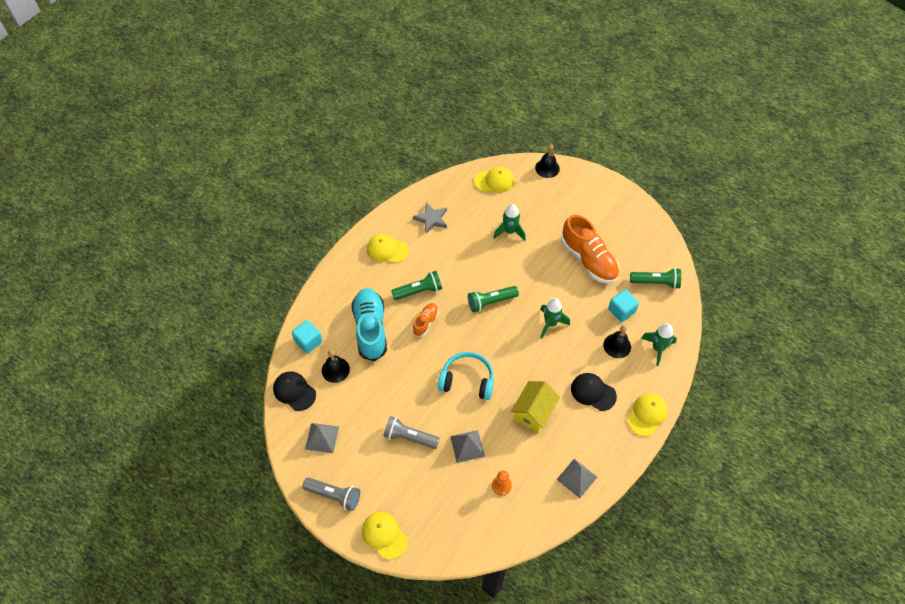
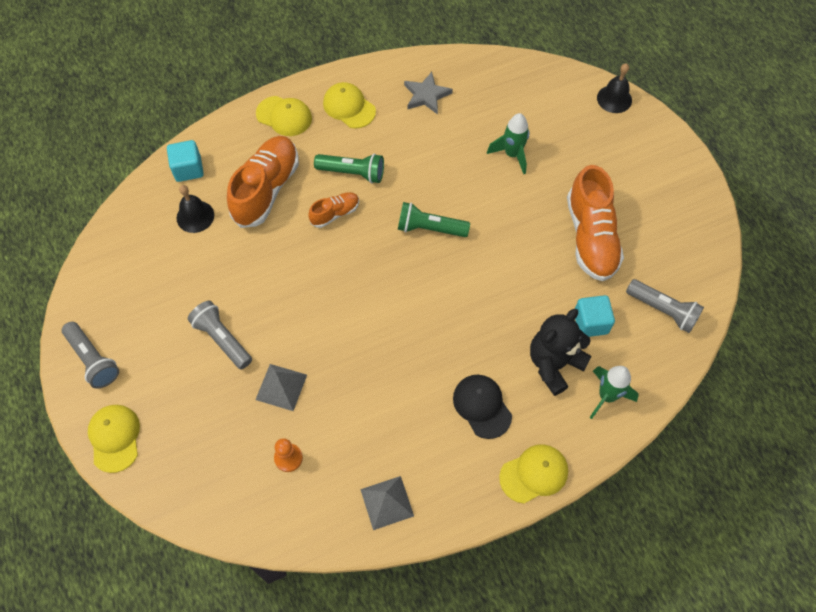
camera: 30 degrees right, 5 degrees up
(294, 391) = (134, 217): black cap -> none
(322, 437) = (127, 286): grey pyramid -> none
(370, 329) = (266, 189): turquoise shoe -> orange shoe
(467, 380) = (336, 308): turquoise headphones -> none
(494, 181) = (535, 85): yellow cap -> yellow cap (284, 116)
(533, 413) = (389, 391): yellow house -> none
(550, 324) = (486, 292): green rocket -> none
(617, 345) = (554, 364): black bell -> black teddy bear
(656, 282) = (663, 310): green flashlight -> grey flashlight

